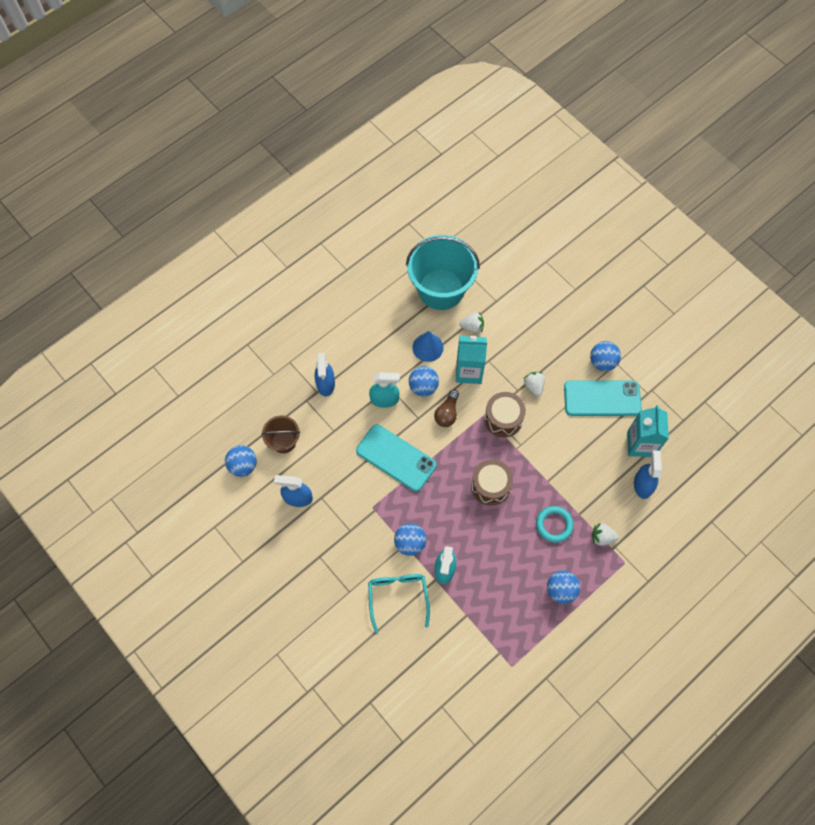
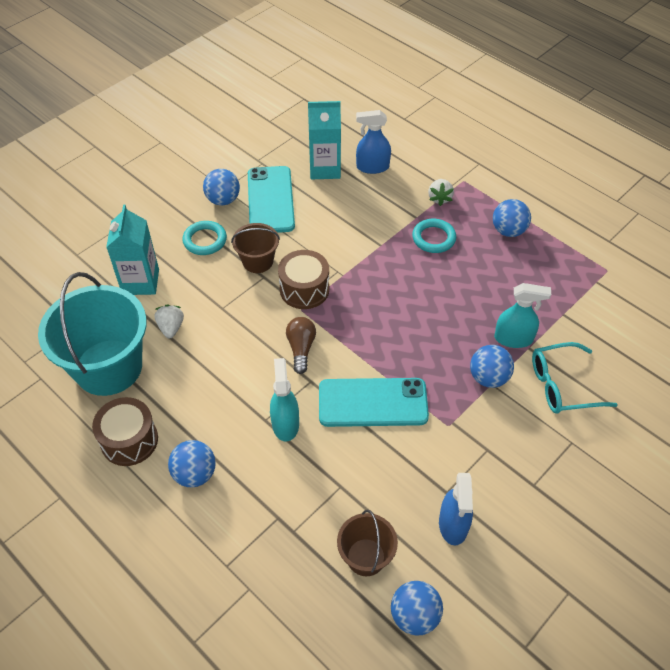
camera: 95 degrees left, 15 degrees down
(325, 384) = (264, 506): blue spray bottle -> none
(396, 458) = (372, 403): turquoise phone -> turquoise phone turned 60 degrees clockwise
(423, 387) = (263, 378): blue ball -> blue ball (195, 474)
(427, 347) = (202, 377): blue cone -> none
(447, 413) = (301, 348): brown light bulb -> brown light bulb turned 105 degrees counterclockwise
(468, 371) = (238, 328): turquoise carton -> turquoise carton (141, 282)
(490, 486) = (396, 298): brown drum -> brown drum (129, 440)
(533, 386) = (258, 261): white strawberry -> brown bucket
(557, 348) = (205, 240): none -> turquoise ring

